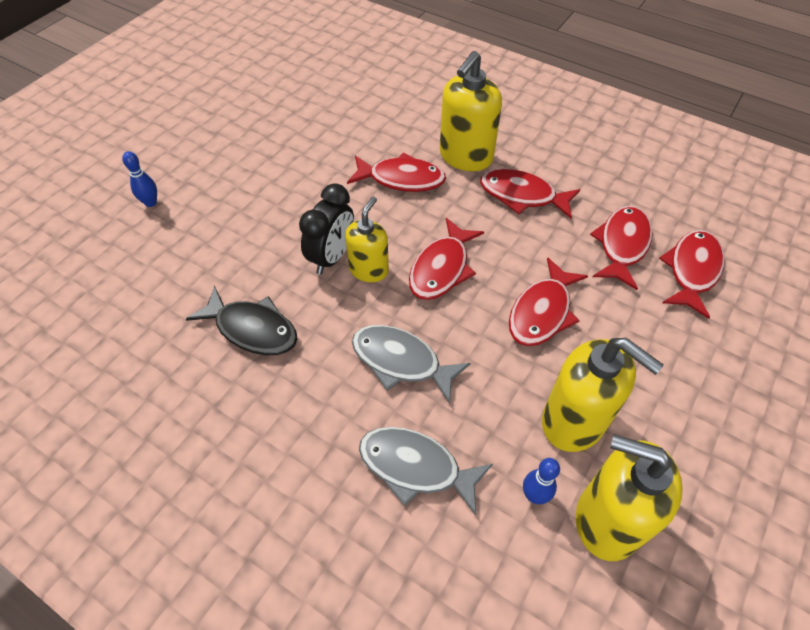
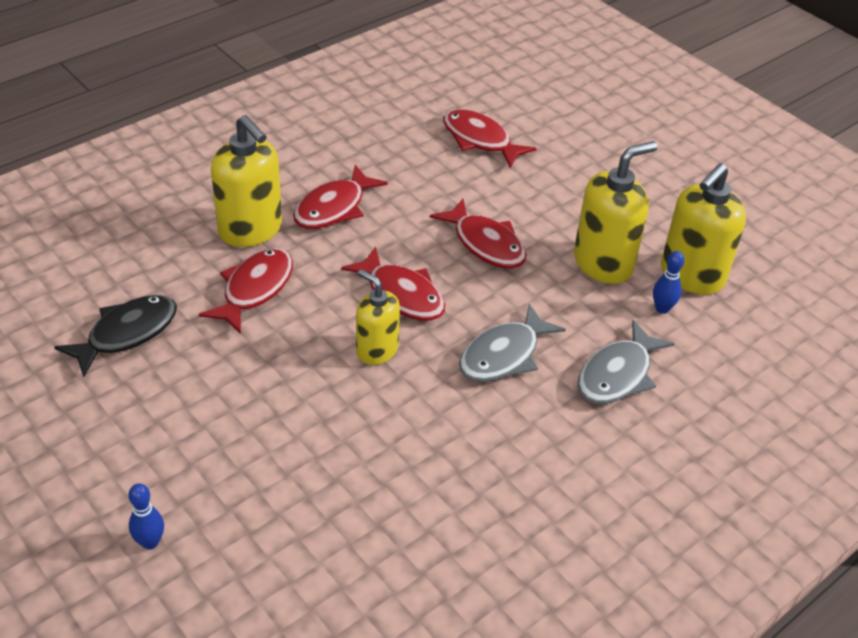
camera: 75 degrees left, 10 degrees down
(252, 329) = (416, 465): black fish -> black fish (127, 333)
(332, 257) = (343, 376): black clock -> none
(622, 245) = (432, 167): red fish -> none

